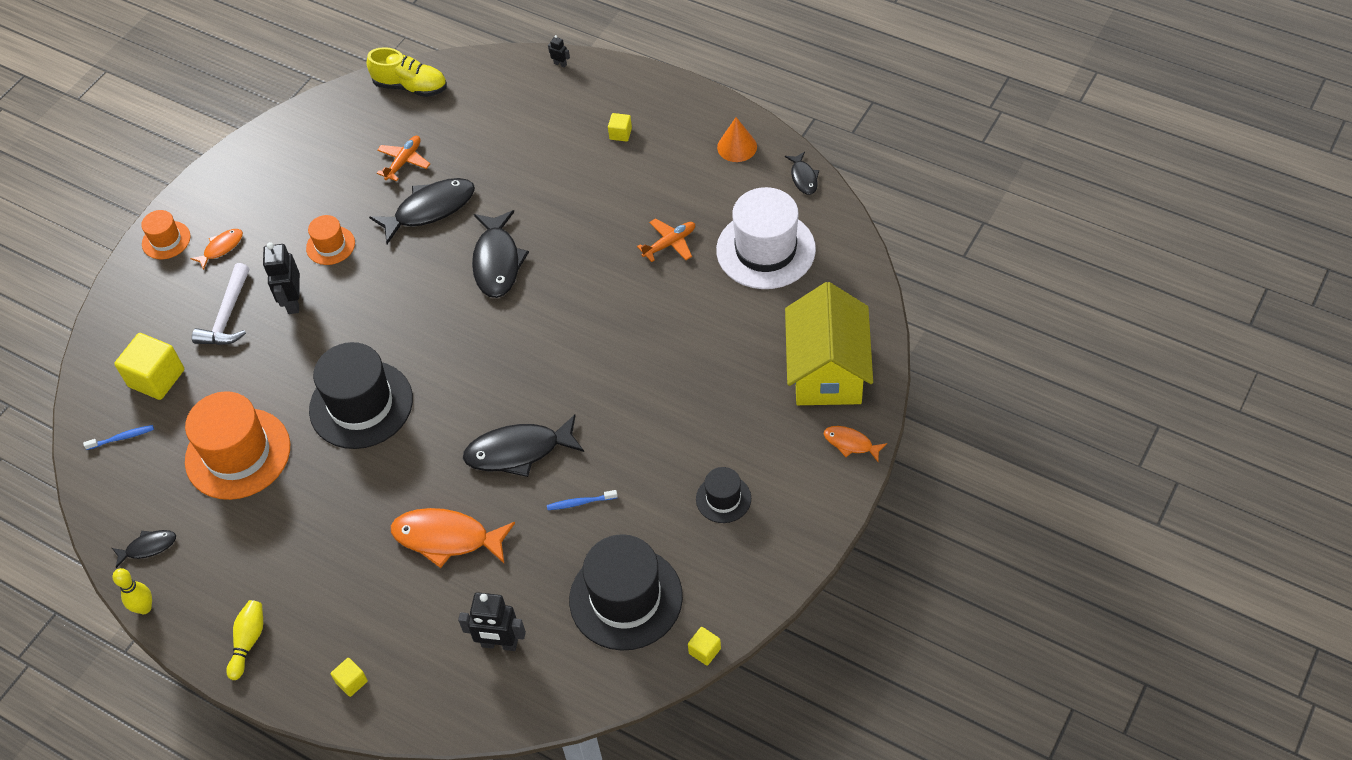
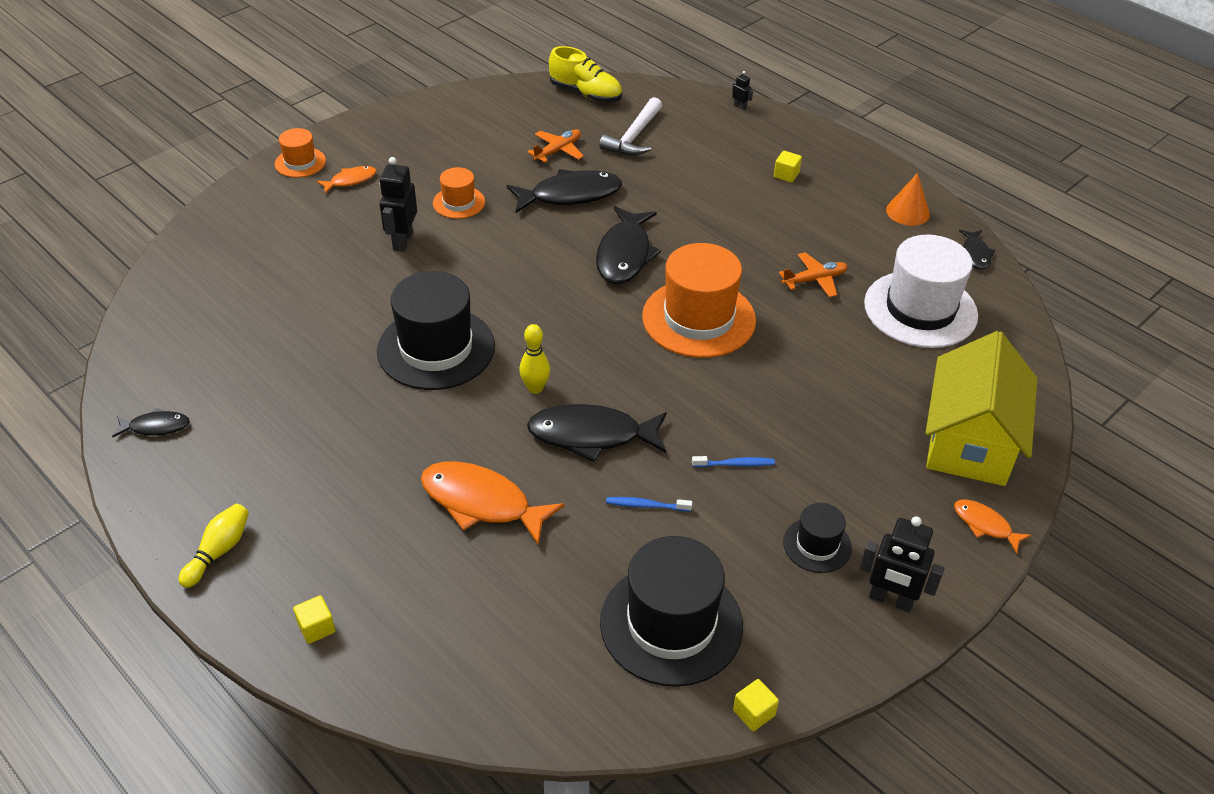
camera: 10 degrees right, 10 degrees down
(122, 438) = (178, 318): blue toothbrush -> blue toothbrush (735, 464)
(144, 608) = (124, 485): yellow bowling pin -> yellow bowling pin (535, 388)
(156, 378) = (237, 274): yellow cube -> none
(228, 315) = (332, 237): white hammer -> white hammer (634, 136)
(238, 454) = (289, 362): orange hat -> orange hat (698, 318)
(499, 644) = (504, 634): black robot -> black robot (890, 600)

